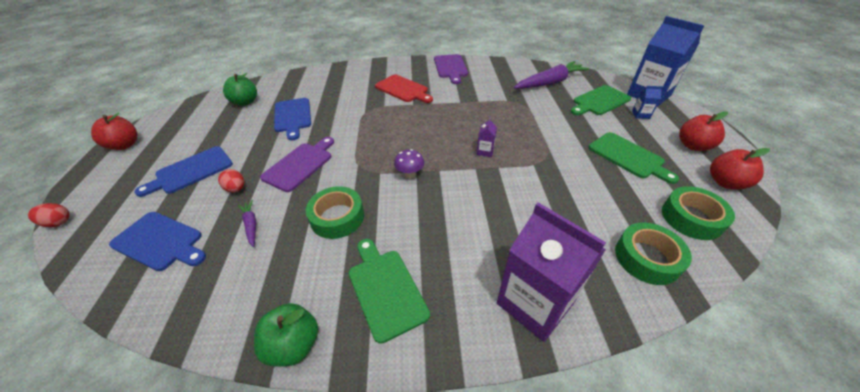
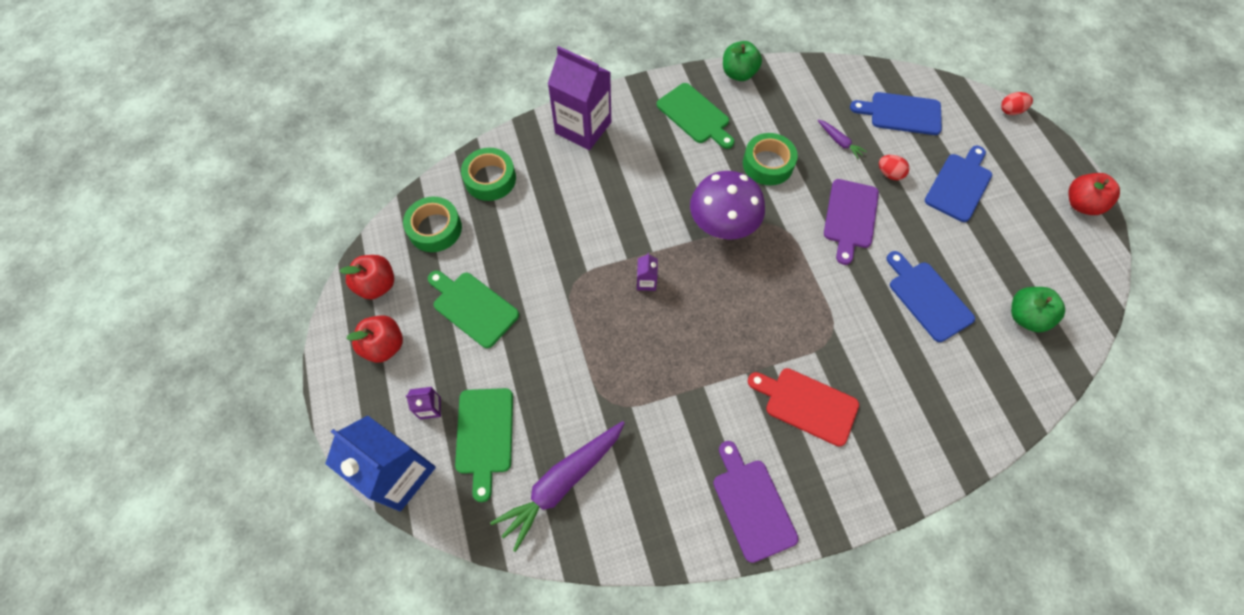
camera: 165 degrees right, 20 degrees up
(410, 175) = (721, 227): purple mushroom -> purple mushroom, size x2.16
(599, 101) = (485, 435): green cutting board -> green cutting board turned 135 degrees clockwise
(640, 115) = (430, 408): blue carton -> purple carton

